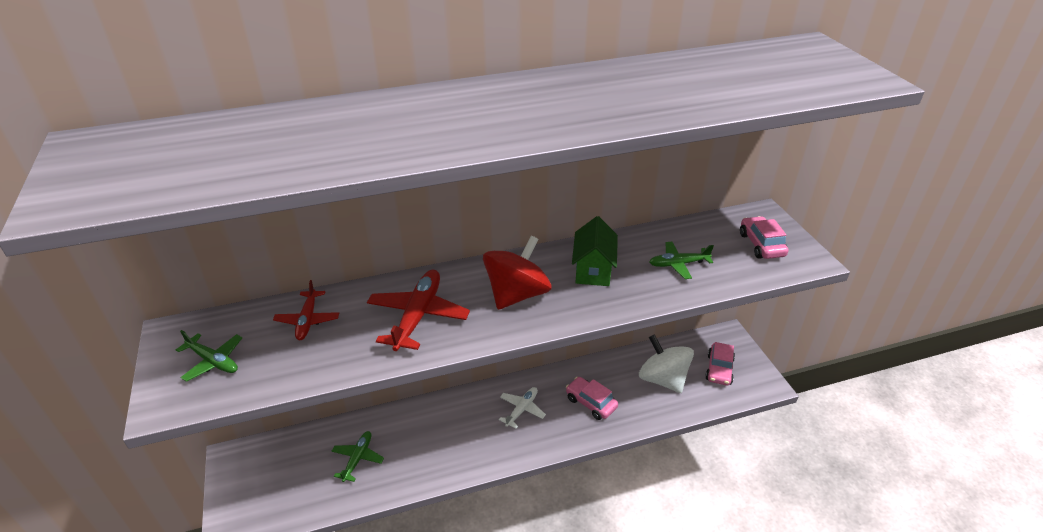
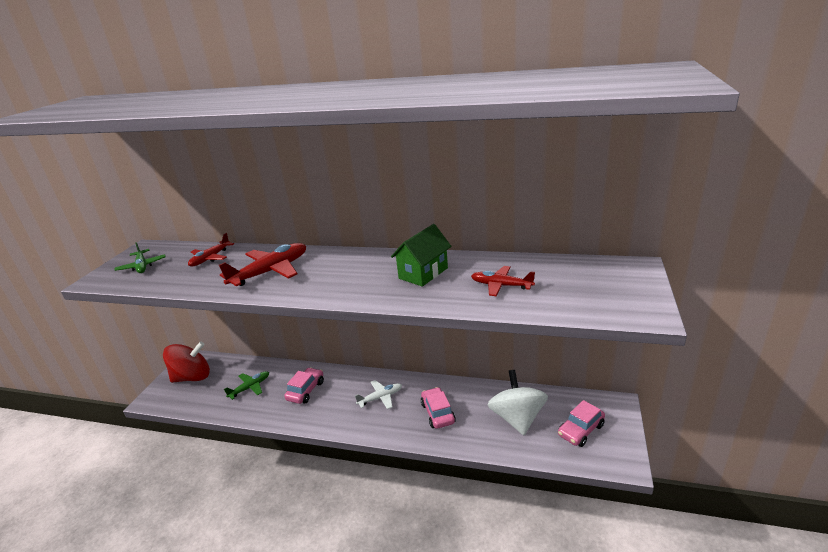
camera: 35 degrees right, 10 degrees down
(517, 294) = (348, 275): red spinning top -> red spinning top (192, 377)
(678, 264) = (501, 285): green plane -> red plane
(761, 245) = (604, 289): pink car -> pink car (306, 390)

